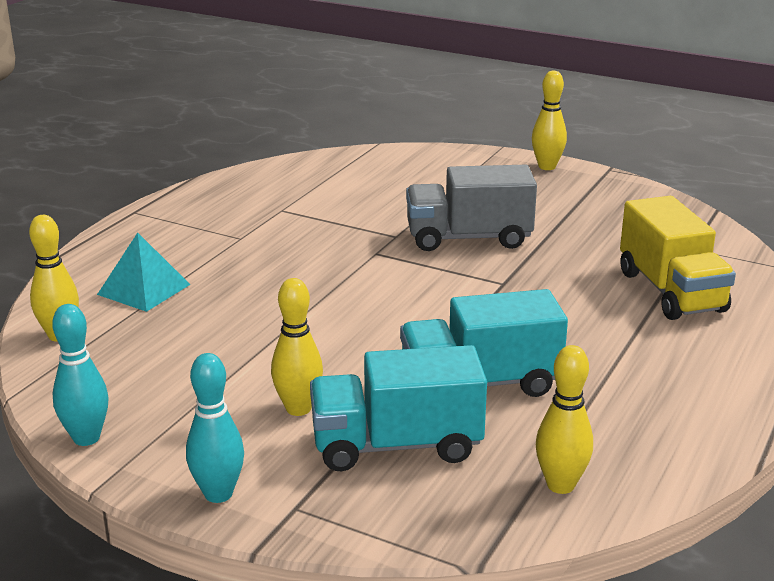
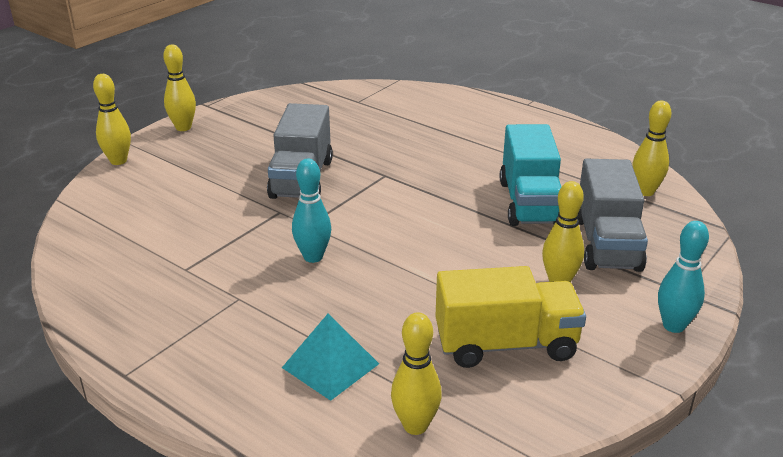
camera: 80 degrees left, 5 degrees up
(86, 438) = (603, 399): turquoise bowling pin -> turquoise bowling pin (313, 257)
(396, 445) = (606, 244): turquoise truck -> grey truck
(459, 152) = (118, 161): none -> yellow bowling pin
(670, 292) = (418, 119): yellow truck -> yellow truck (506, 344)

